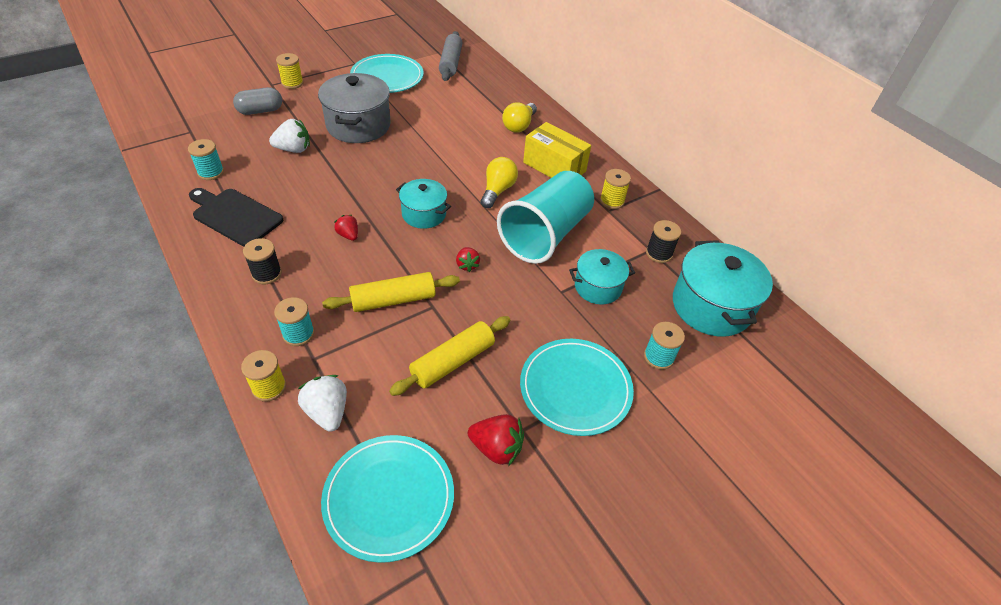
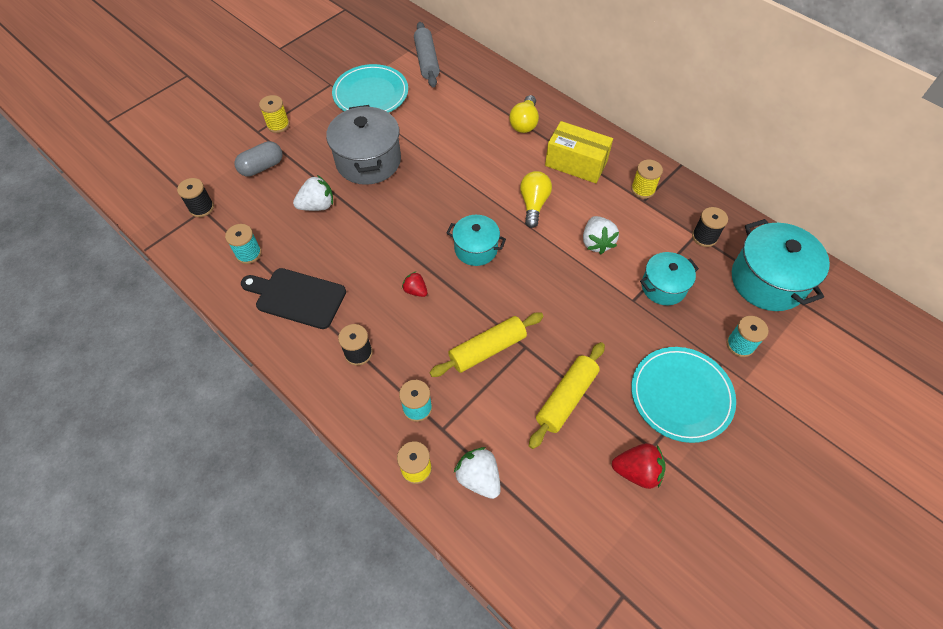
camera: 10 degrees left, 10 degrees up
(190, 129) = (201, 208): none -> black spool
(389, 498) = (566, 543): turquoise plate -> none
(467, 265) = (538, 294): red strawberry -> none
(545, 235) = (596, 242): turquoise cup -> white strawberry

